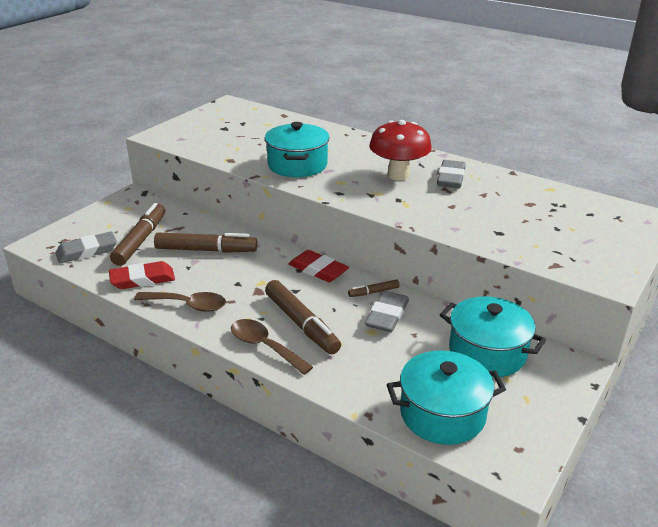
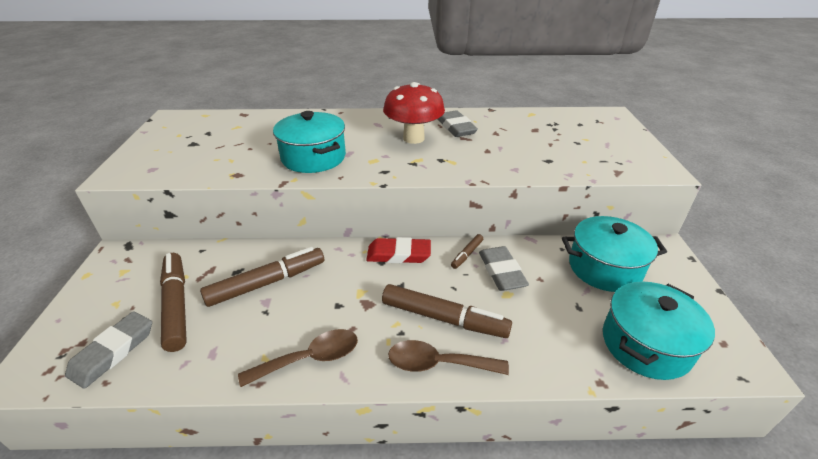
camera: 35 degrees left, 5 degrees up
(142, 279) = (224, 353): red eraser -> none

